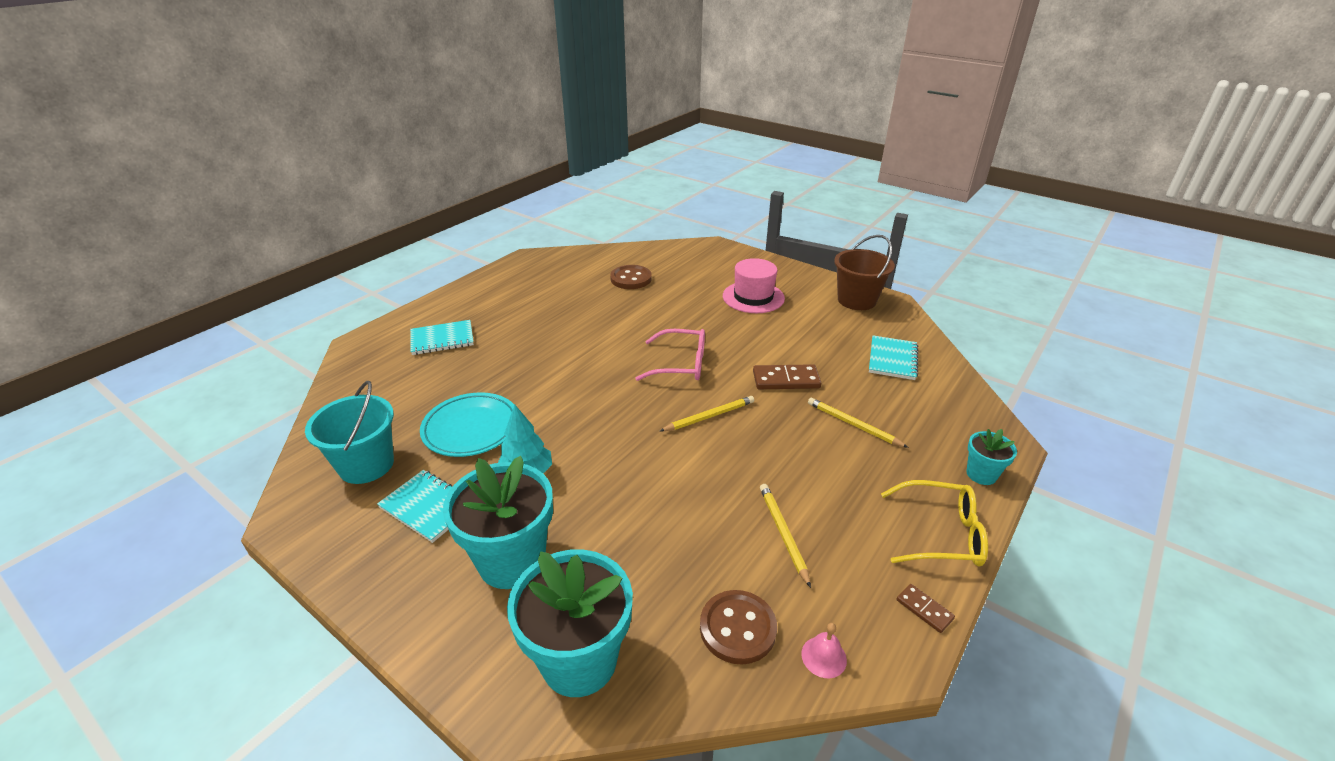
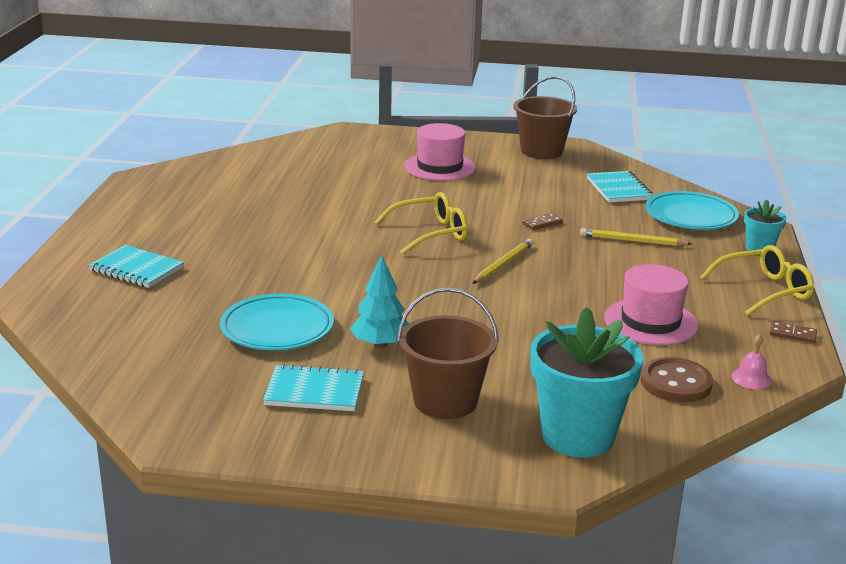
camera: 30 degrees left, 10 degrees down
(366, 465) = (201, 382): turquoise bucket -> none
(442, 339) = (136, 269): turquoise notebook -> turquoise notebook turned 75 degrees clockwise
(512, 561) = (445, 401): turquoise flower pot -> brown bucket
(631, 279) = (289, 175): brown button -> none
(681, 364) = (430, 233): pink glasses -> yellow glasses
(783, 533) = (650, 322): yellow pencil -> pink hat
(786, 380) = (542, 223): brown domino -> brown domino, size x0.55
(939, 411) = (690, 216): none -> turquoise plate

